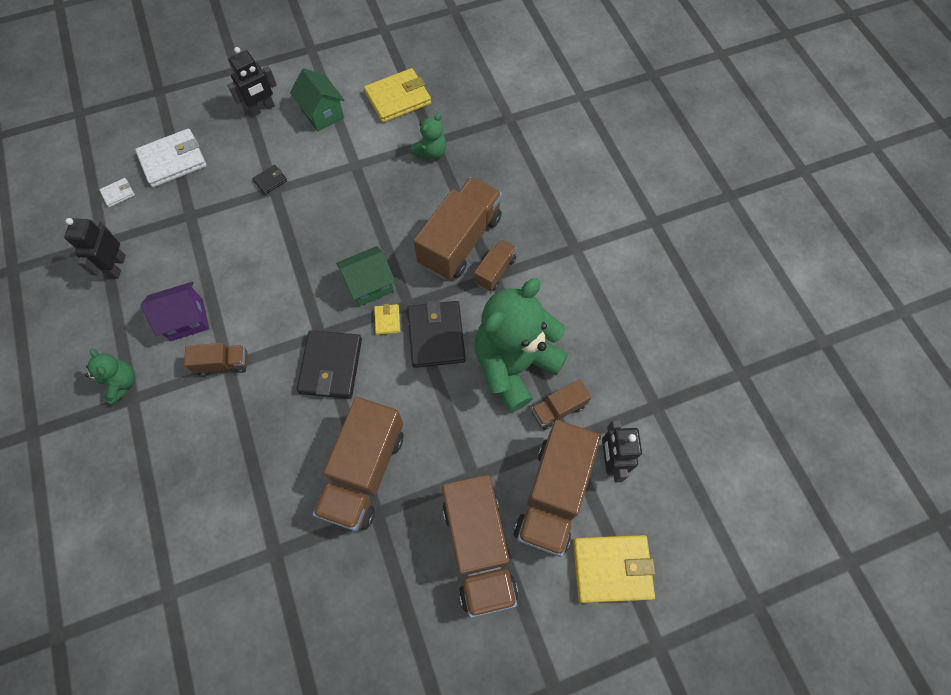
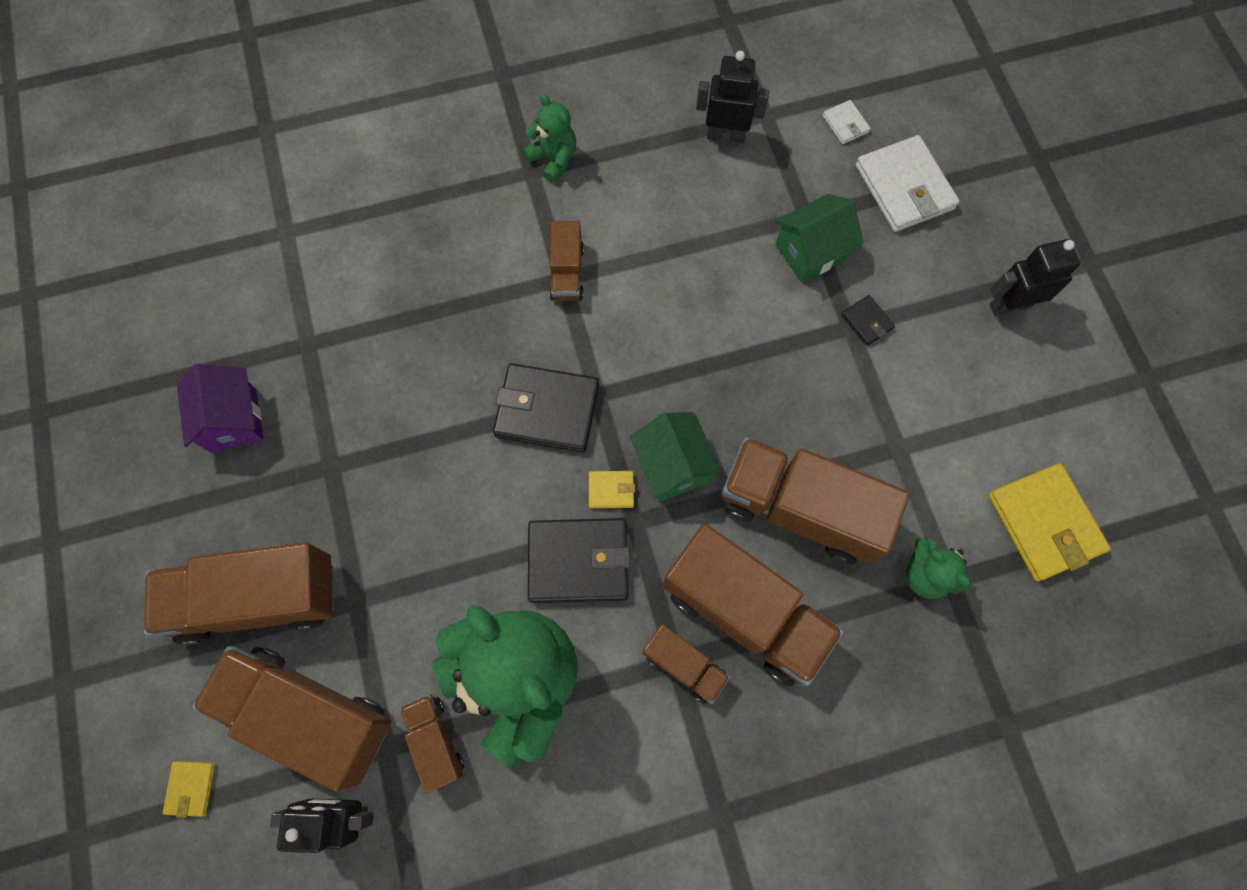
camera: 95 degrees right, 5 degrees up
(122, 383) = (553, 159): green teddy bear -> green teddy bear turned 105 degrees counterclockwise
(186, 320) = (637, 224): purple house -> purple house (234, 420)
(262, 109) = (1009, 305): black robot -> black robot turned 105 degrees clockwise
(322, 114) = (1003, 397): green house -> green house (810, 252)
(364, 472) = (388, 452): brown truck -> brown truck (800, 509)
(612, 568) = (191, 788): yellow wallet -> yellow wallet, size x0.47

